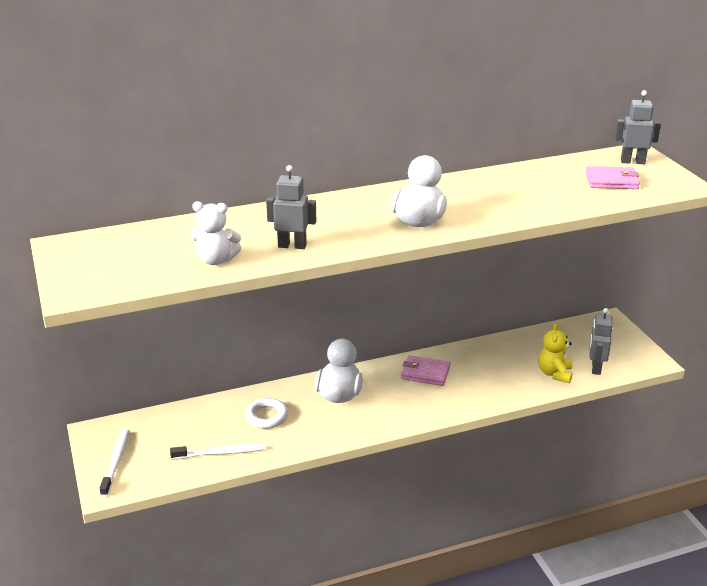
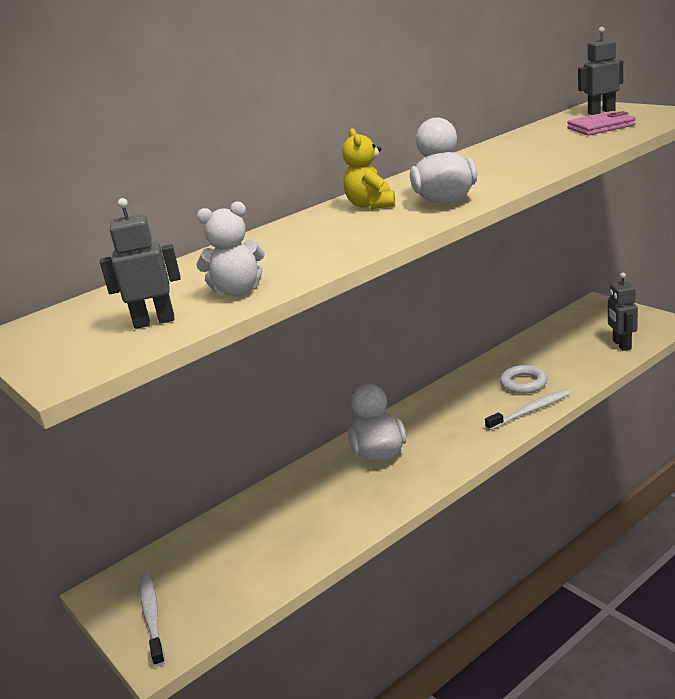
camera: 15 degrees left, 5 degrees down
(220, 453) = (281, 560): white toothbrush -> white toothbrush (530, 411)
(267, 416) = (311, 502): white ring -> white ring (523, 383)
(292, 246) = (320, 254): grey robot -> grey robot (154, 322)
(425, 373) = (455, 402): pink wallet -> none
(554, 374) = (587, 362): yellow teddy bear -> yellow teddy bear (371, 205)

